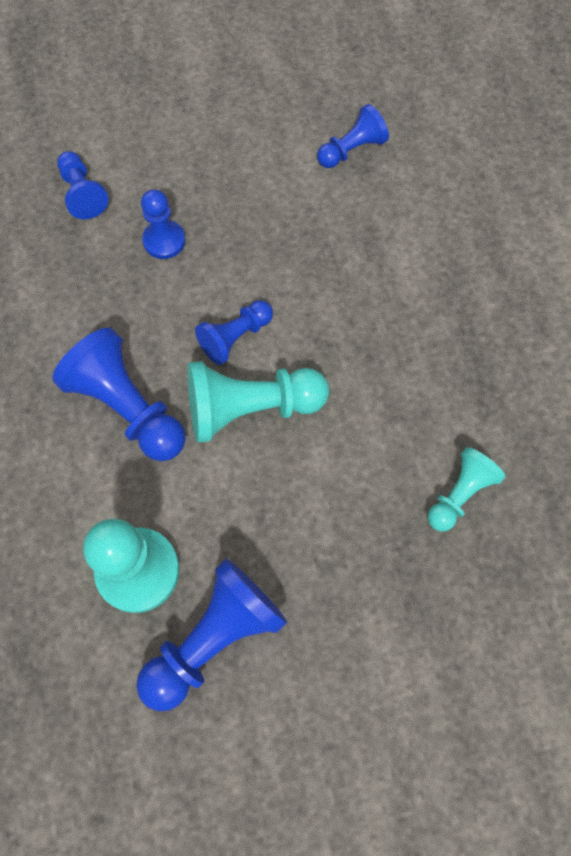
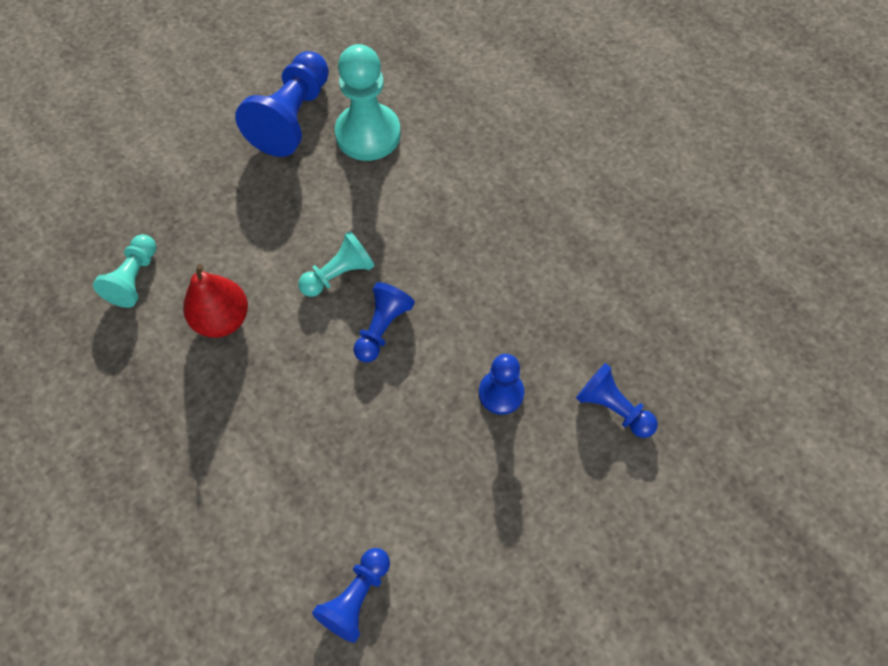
camera: 155 degrees right, 5 degrees down
(128, 407) = (442, 234): blue pawn -> none
(250, 408) = (339, 274): turquoise pawn -> turquoise pawn, size x0.60
(382, 410) = (222, 319): none -> red pear

